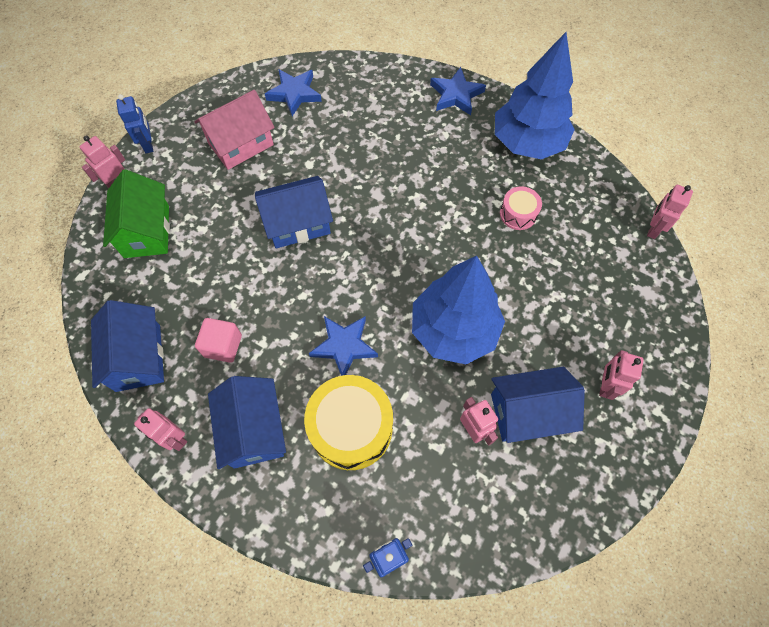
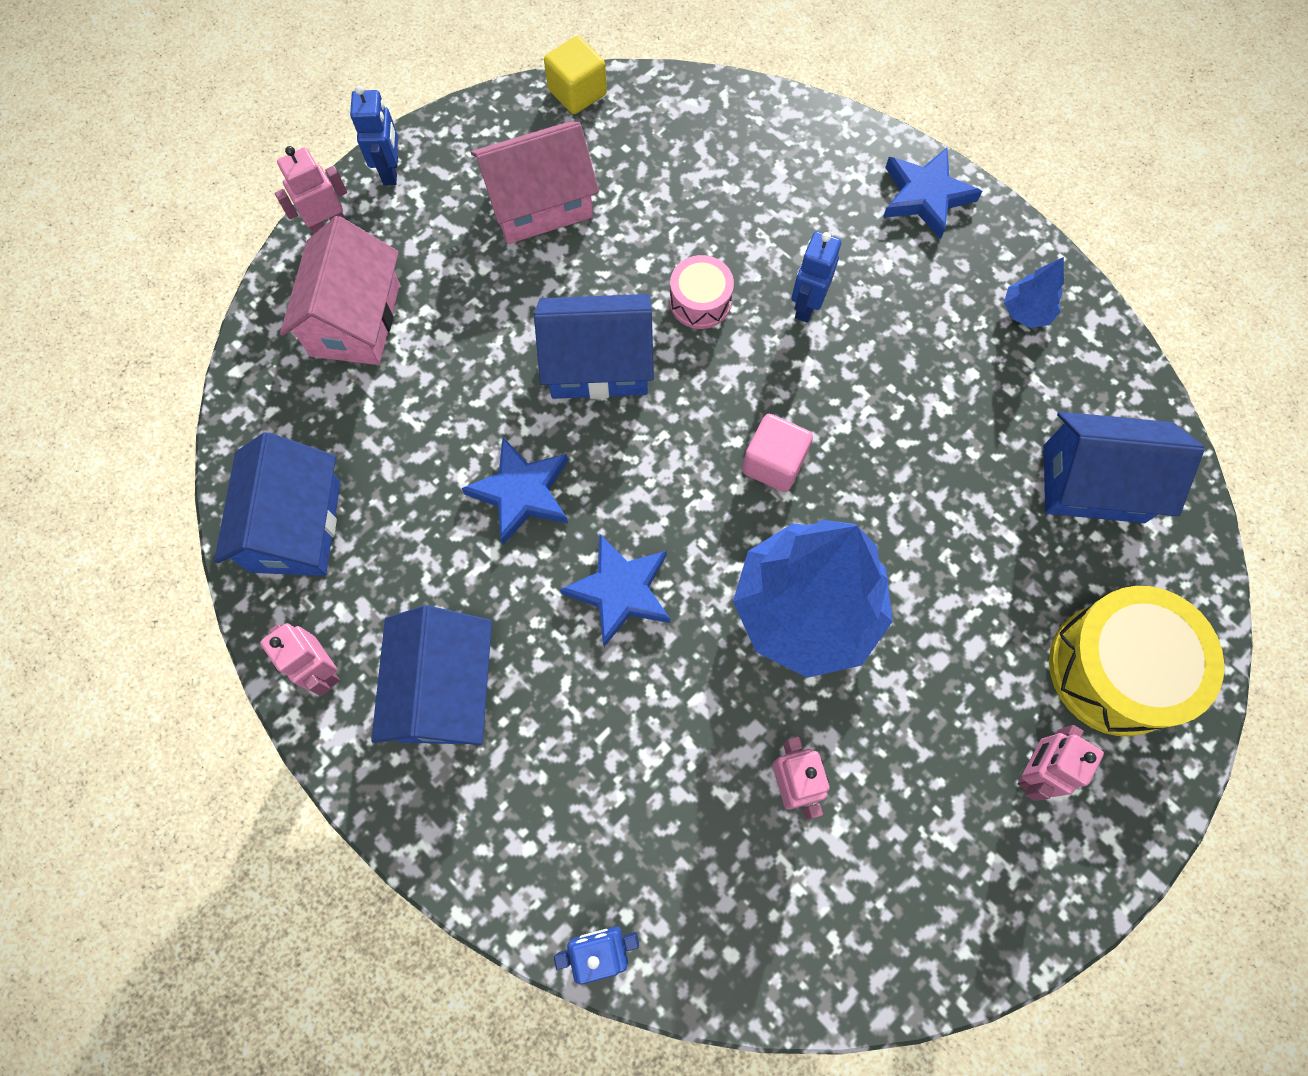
camera: 15 degrees right, 5 degrees up
(146, 231) = (355, 320): green house -> pink house
(223, 346) = (430, 541): pink cube -> pink cube (773, 463)
(247, 80) = (577, 92): none -> yellow cube
(294, 94) = (650, 133): blue star -> blue star (521, 492)
(351, 428) = (597, 727): yellow drum -> yellow drum (1115, 669)
(407, 166) = (806, 306): none -> blue robot
(518, 214) = (972, 436): pink drum -> pink drum (700, 301)
(527, 143) = (1025, 312): blue tree -> blue tree, size x0.41
(527, 412) = (889, 779): blue house -> blue house (1093, 484)
(653, 229) = (1202, 520): pink robot -> none

